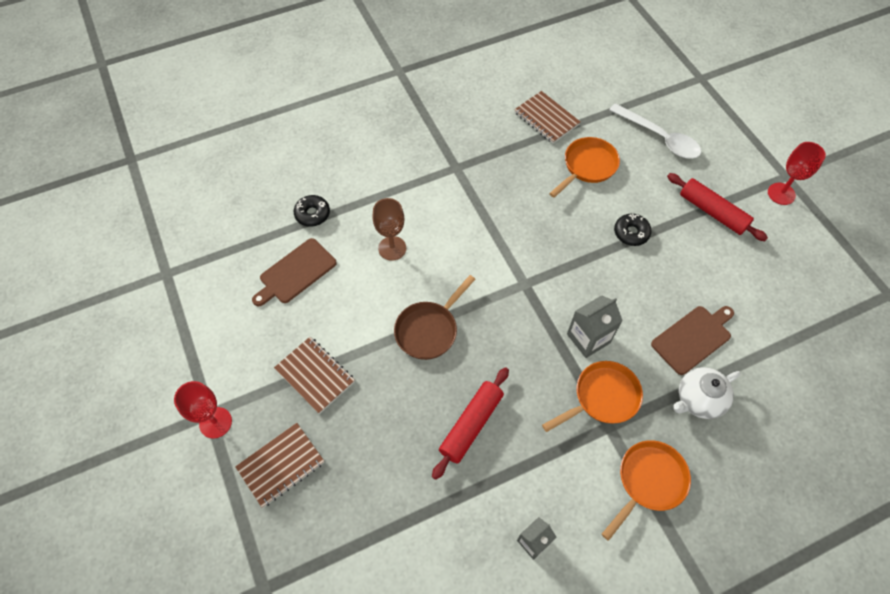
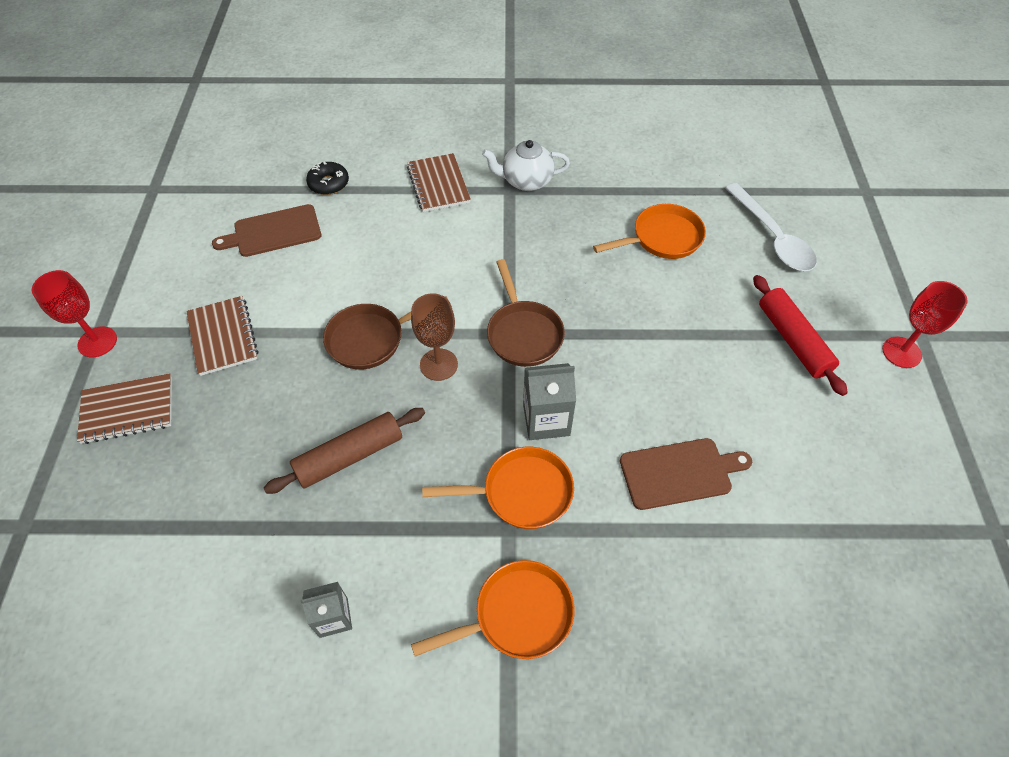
camera: 25 degrees right, 5 degrees down
(392, 248) = (387, 244): brown goblet -> brown goblet (438, 364)
(471, 425) = (349, 456): red rolling pin -> brown rolling pin
(535, 280) = (523, 333): none -> brown pan
(546, 118) = (644, 174): brown notebook -> brown notebook (438, 184)
(631, 233) = (672, 326): black donut -> none
(698, 400) = (642, 547): white teapot -> white teapot (526, 181)

